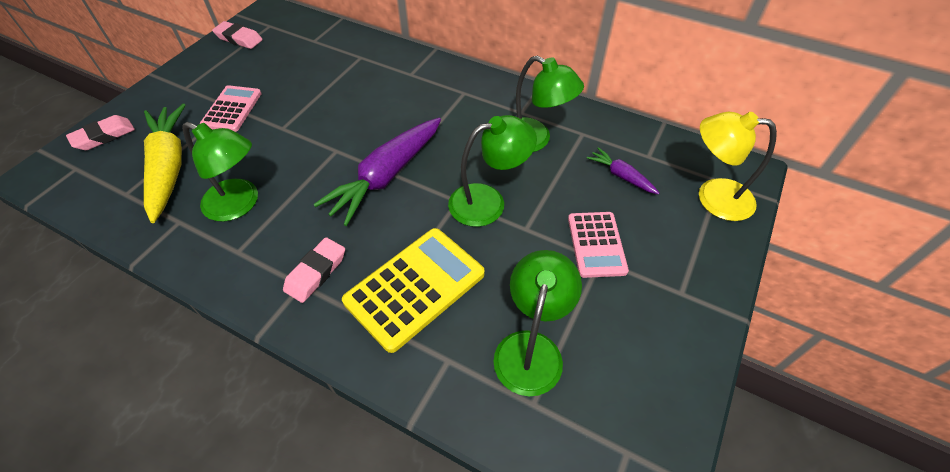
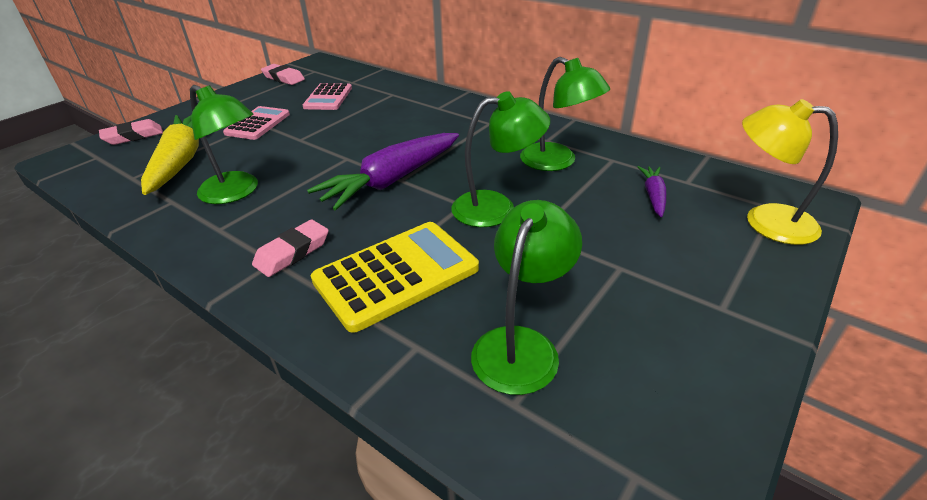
camera: 10 degrees right, 15 degrees down
(596, 244) = (617, 253): pink calculator -> pink calculator (328, 97)
(621, 176) = (653, 196): purple carrot -> purple carrot turned 45 degrees clockwise

